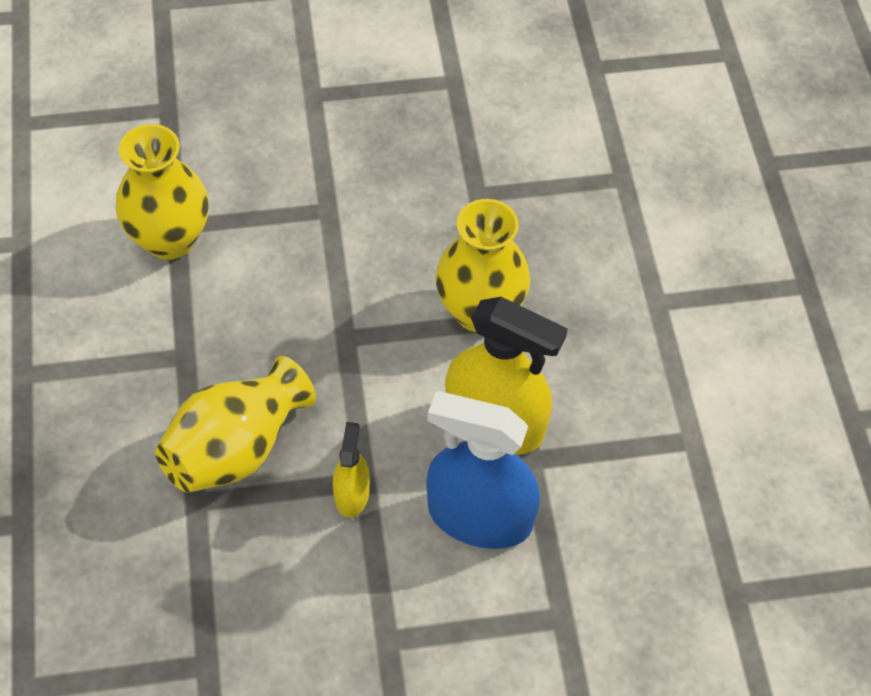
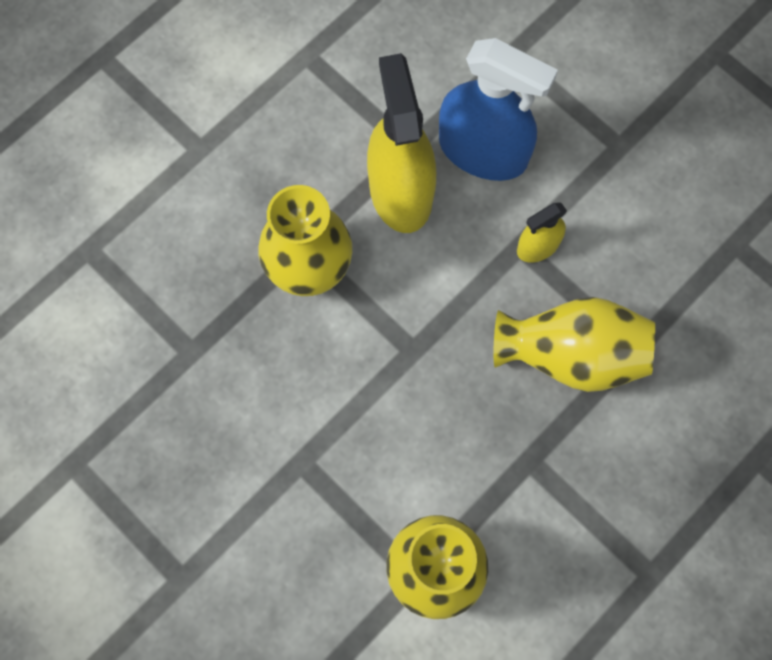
camera: 125 degrees left, 15 degrees up
(479, 516) = (483, 151): blue spray bottle -> blue spray bottle turned 45 degrees counterclockwise

